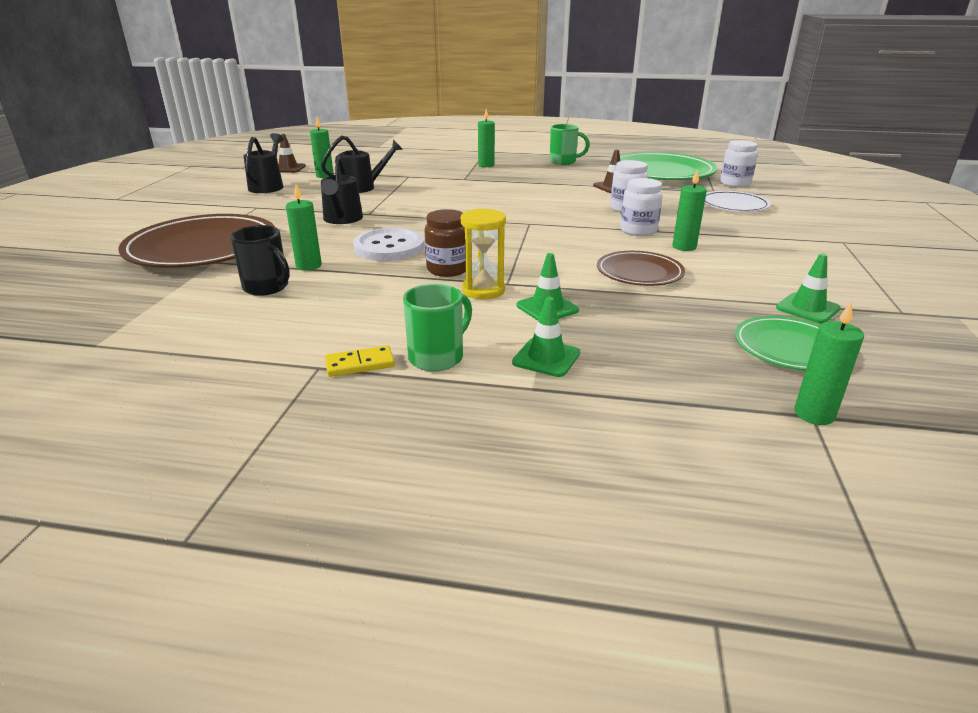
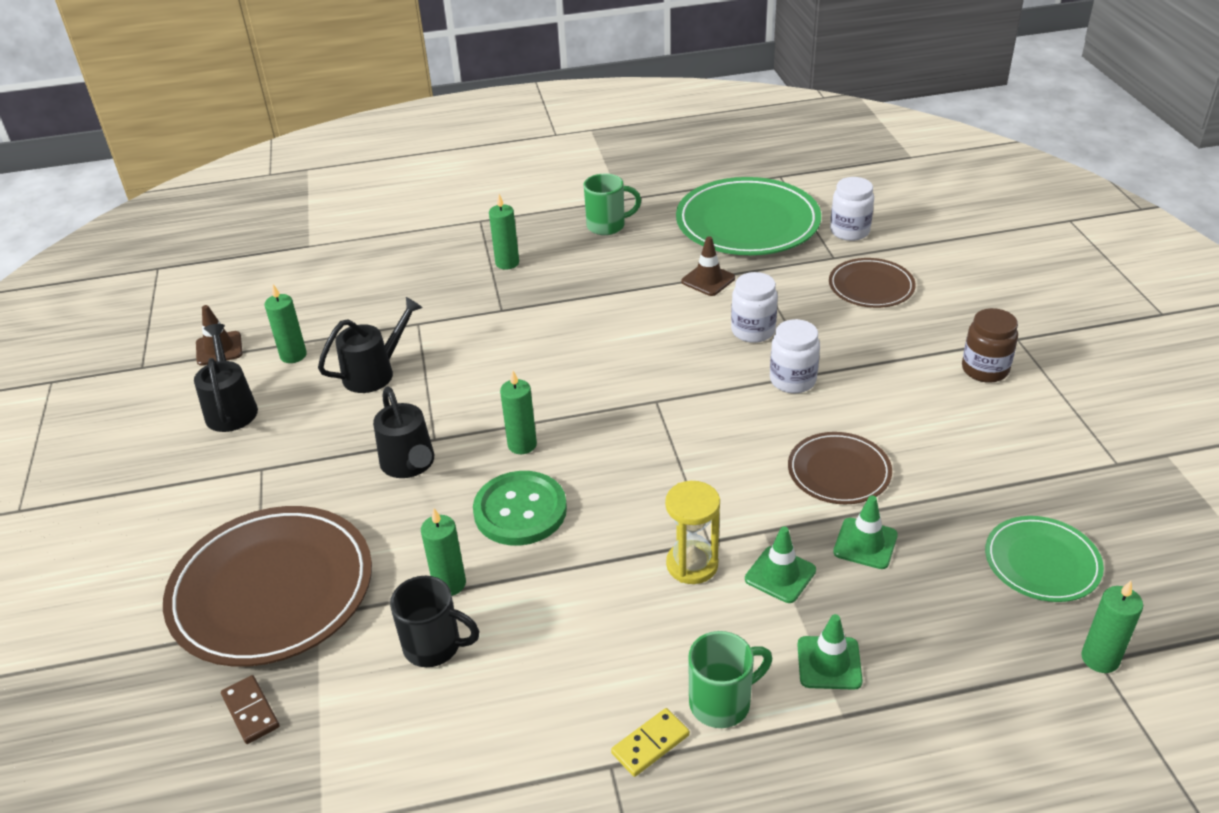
camera: 20 degrees left, 10 degrees up
(125, 288) = (251, 711): none -> brown domino
(389, 247) = (520, 510): white button -> green button
(438, 357) = (722, 702): green mug -> green mug turned 45 degrees clockwise
(447, 269) = (624, 536): brown jar -> brown jar (985, 369)
(684, 247) = (860, 402): green candle -> green candle (522, 445)
(734, 205) = (871, 287): white plate -> brown plate
(807, 308) = (1031, 486): green traffic cone -> green traffic cone (865, 543)

